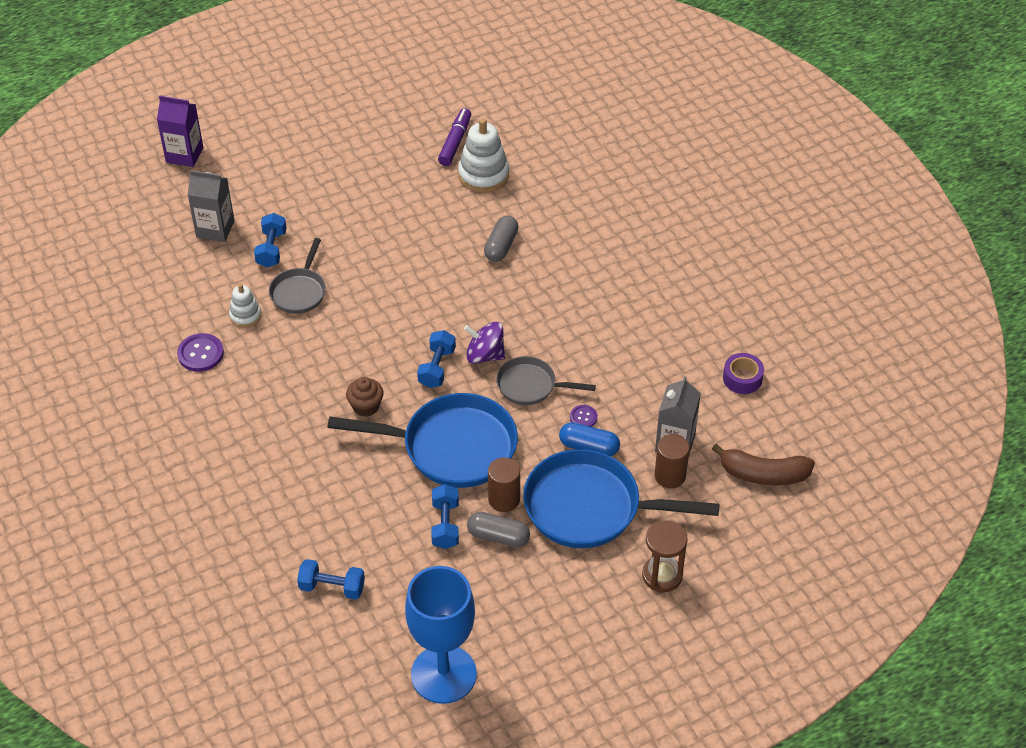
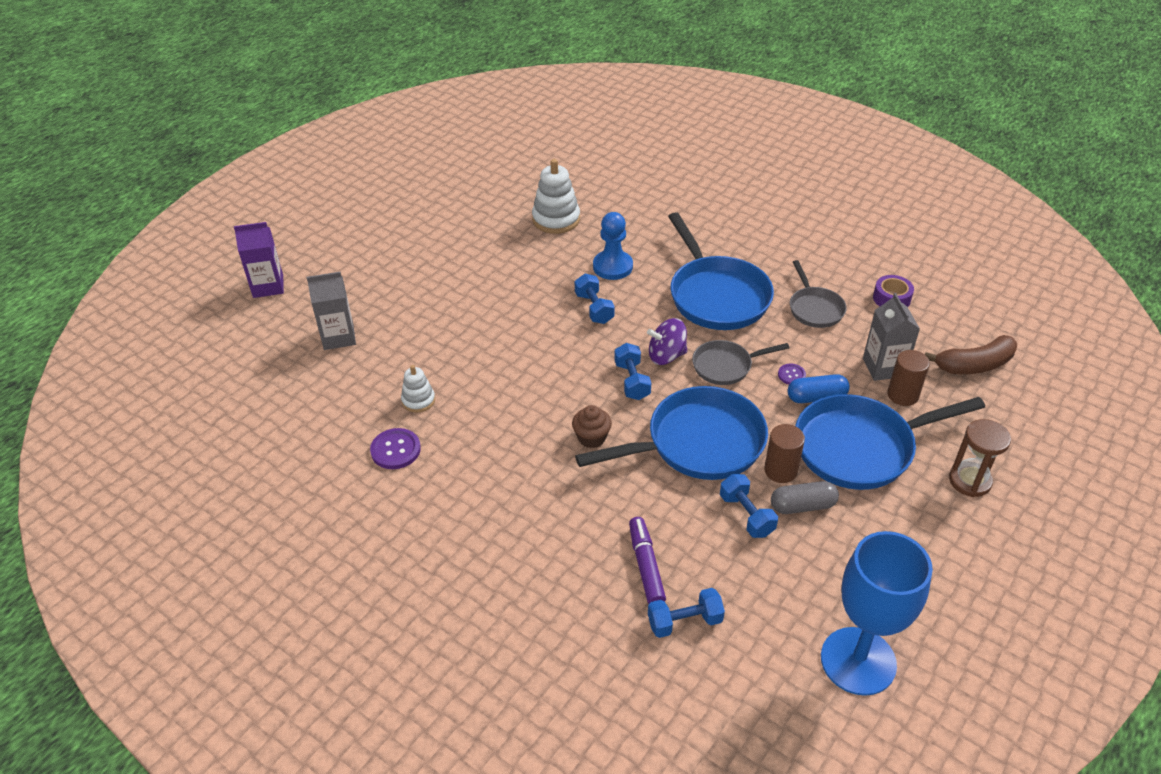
camera: 25 degrees left, 5 degrees down
(271, 249) = (405, 336): blue dumbbell -> blue dumbbell (594, 308)
(299, 291) = (457, 362): grey pan -> grey pan (814, 308)
(455, 142) = (513, 203): purple marker -> purple marker (646, 566)
(501, 246) = (612, 267): grey capsule -> blue pawn
(576, 312) = (716, 295): none -> blue pan

